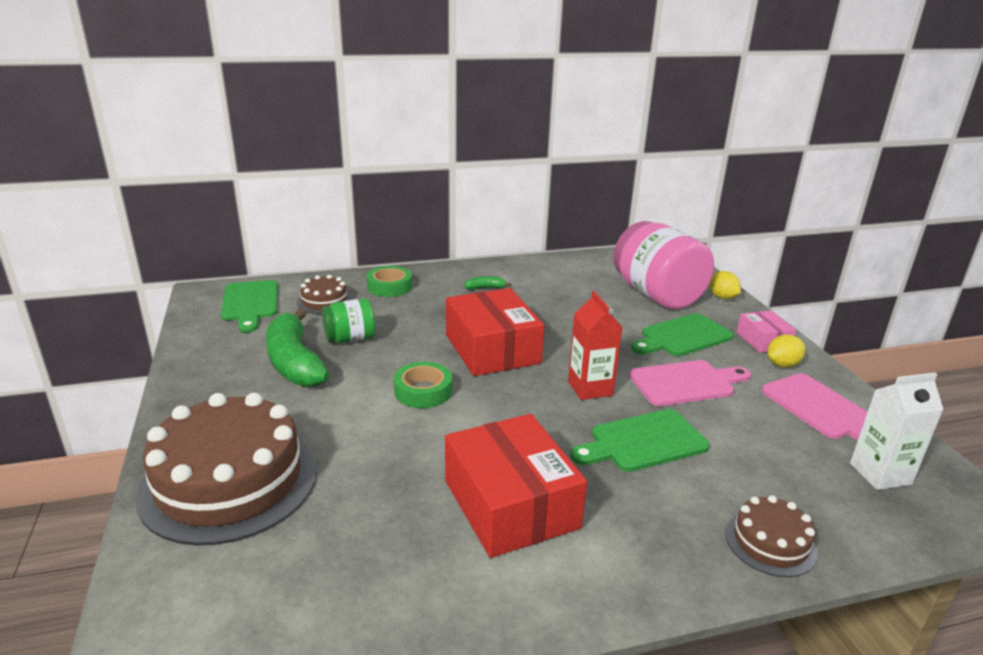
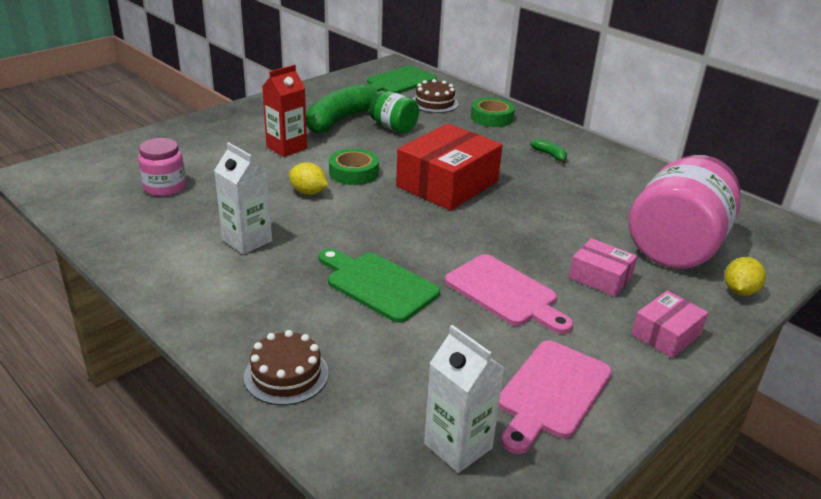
camera: 60 degrees right, 5 degrees up
(229, 481) = (199, 143): brown cake -> none
(324, 543) = (165, 187): none -> pink jar
(510, 504) = (247, 240): red box -> white carton
(590, 388) = (436, 242): red carton -> red carton (286, 148)
(682, 336) = (600, 277): green cutting board -> pink box
(782, 364) = (623, 355): yellow lemon -> yellow lemon (308, 192)

